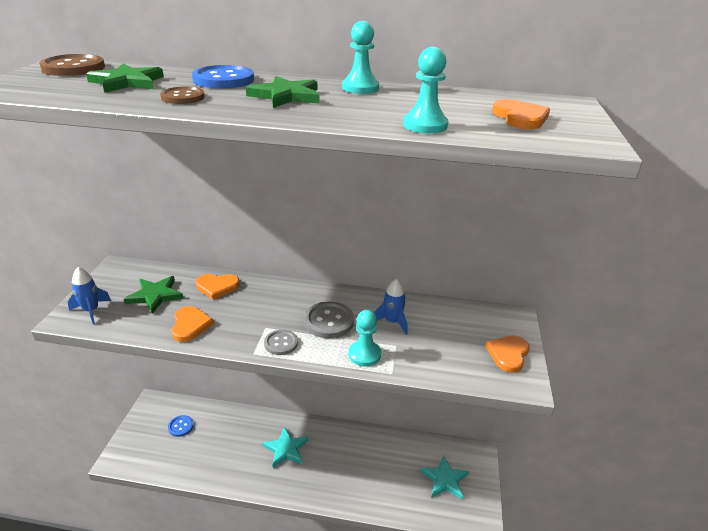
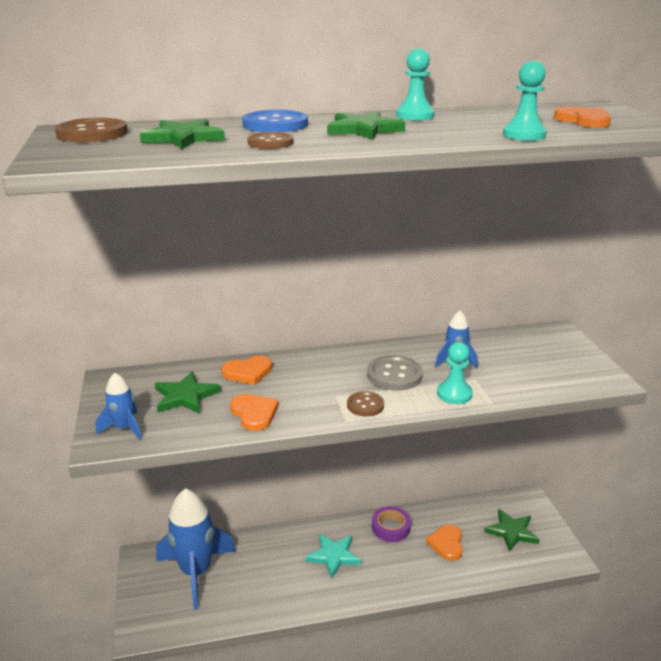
camera: 20 degrees left, 5 degrees down
(181, 426) = (196, 572): blue button -> blue rocket
(281, 343) = (365, 405): grey button -> brown button
(345, 440) = (391, 527): none -> purple tape
(445, 479) = (512, 532): turquoise star -> green star
(508, 354) = (578, 361): orange heart -> orange heart (446, 543)

